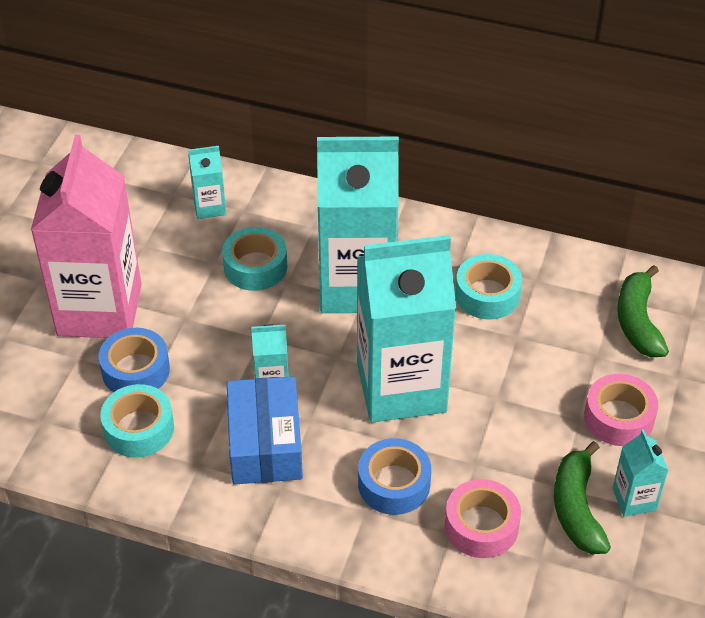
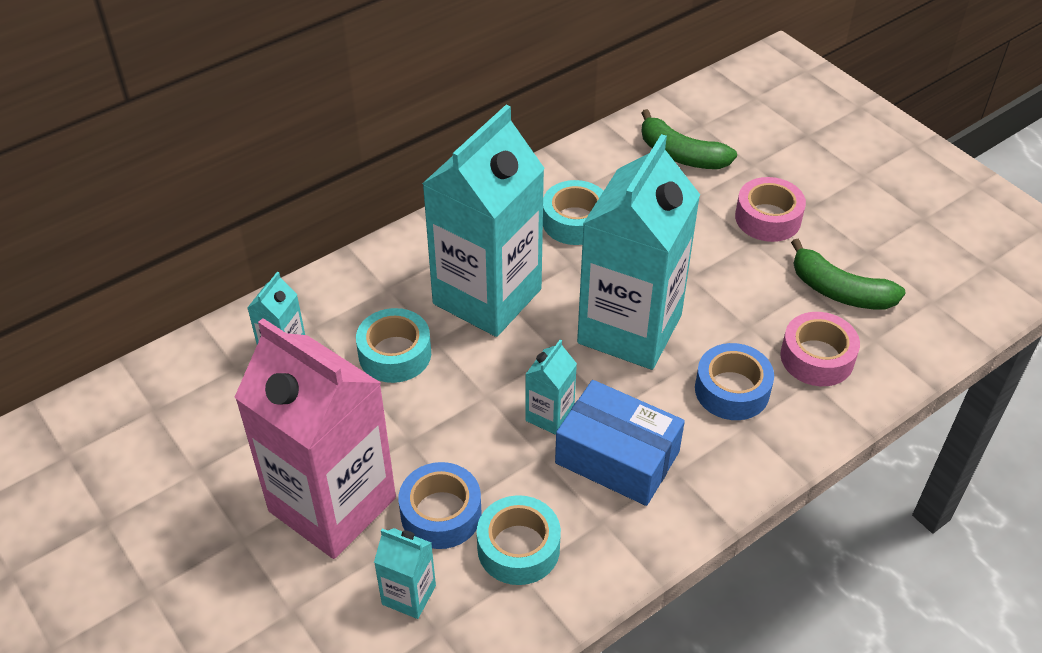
camera: 55 degrees left, 0 degrees up
(634, 499) = (854, 254): turquoise carton -> turquoise carton (409, 595)

